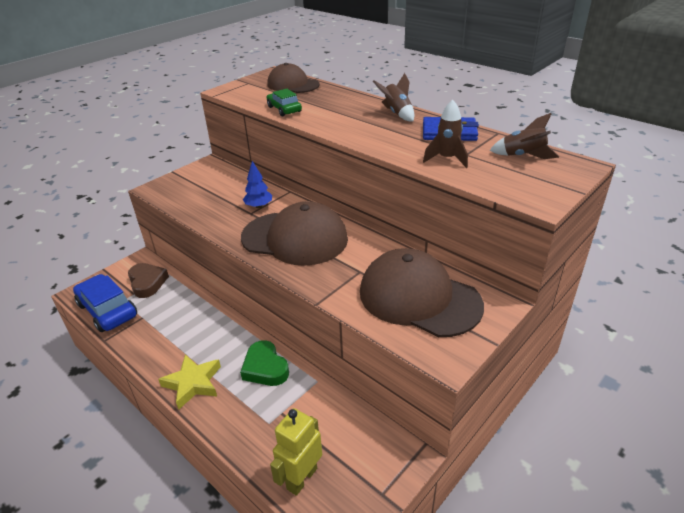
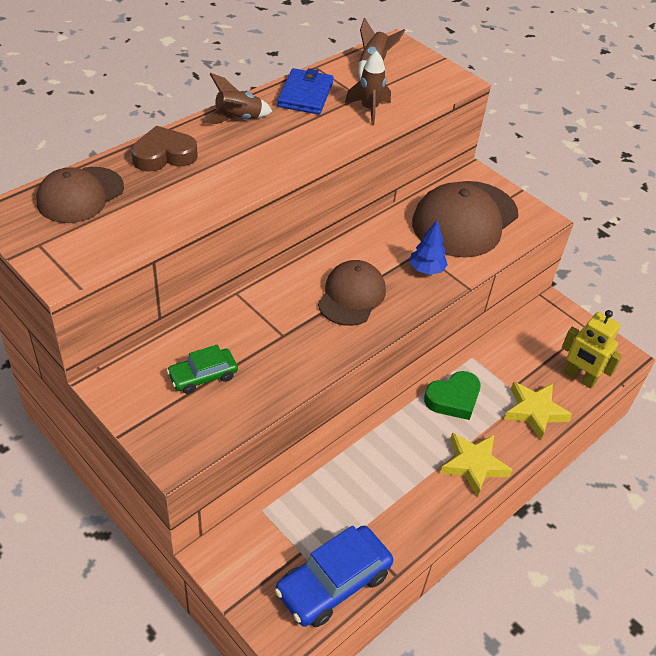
camera: 90 degrees left, 10 degrees up
(147, 283) = (278, 537): brown heart -> brown heart (164, 155)
(252, 432) = (534, 411): none -> yellow star
(259, 206) = (268, 326): blue tree -> blue tree (426, 270)
(284, 109) = (181, 211): green car -> green car (203, 376)
(295, 238) = (351, 296): brown cap -> brown cap, size x0.62

